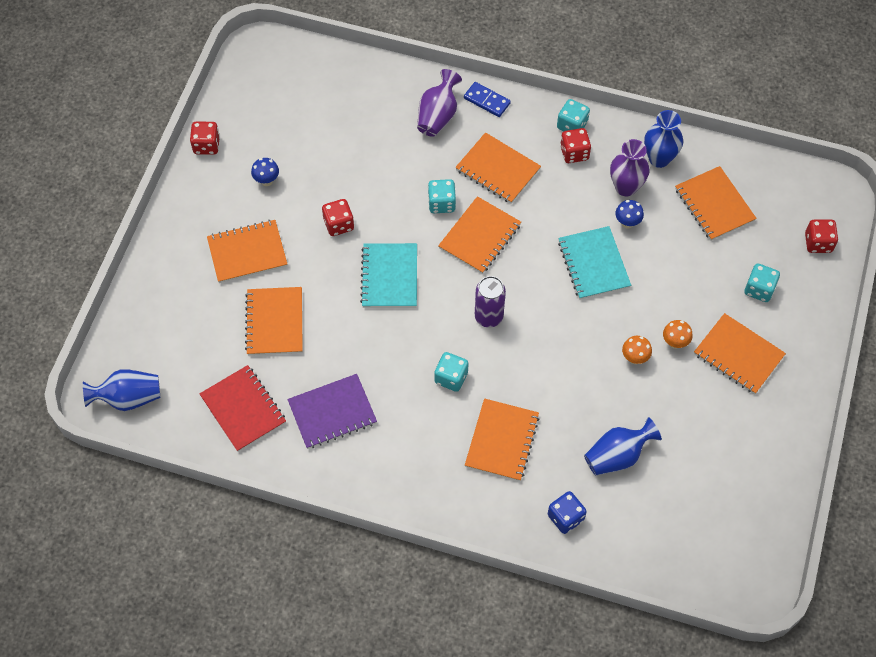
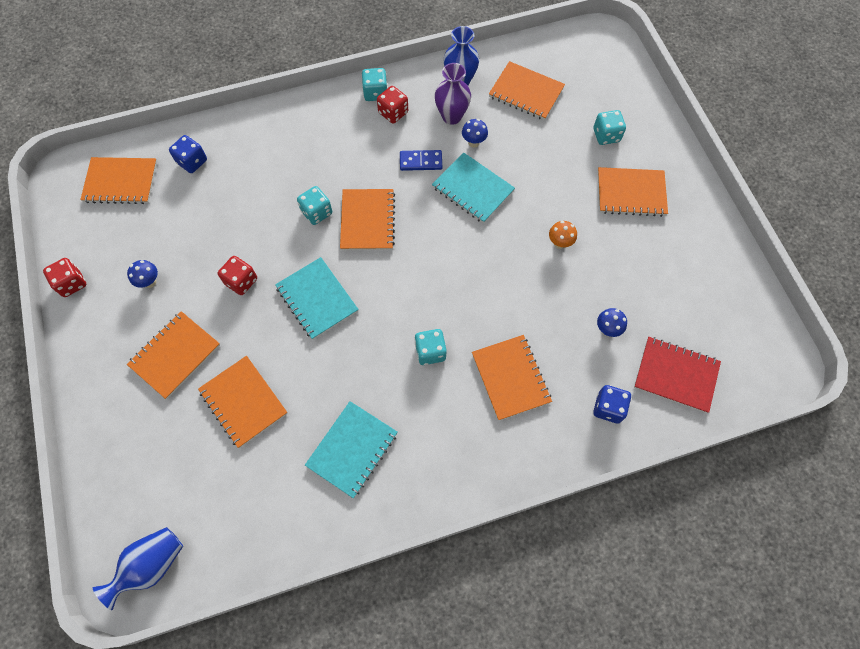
camera: 35 degrees left, 5 degrees up
(243, 409) = (269, 501): red notebook -> red notebook (676, 375)
(332, 412) = (352, 449): purple notebook -> turquoise notebook
(368, 97) = (192, 162): none -> blue dice
(438, 116) = (262, 144): purple vase -> none
(487, 101) = (294, 111): blue domino -> blue domino (421, 161)
(488, 317) = (423, 281): purple can -> none
(497, 170) = (342, 159): orange notebook -> orange notebook (121, 182)
(617, 456) = (607, 329): blue vase -> blue mushroom
(675, 342) = (579, 212): orange mushroom -> none
(818, 243) = (619, 78): red dice -> none

